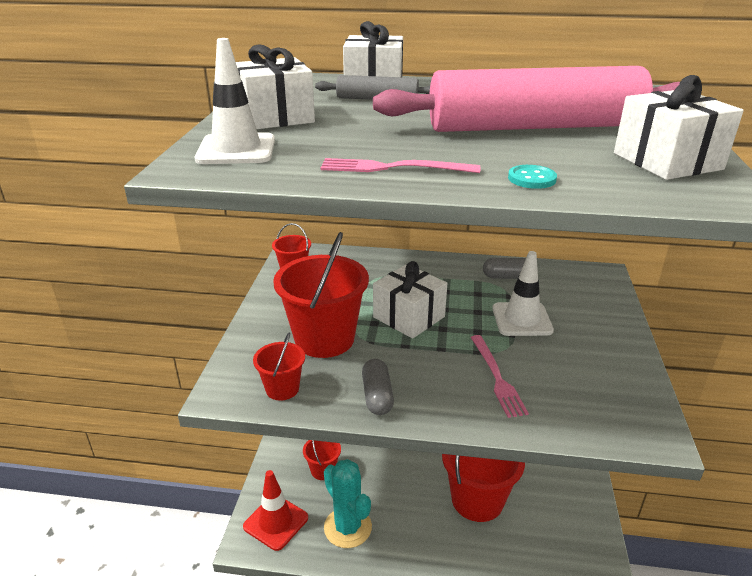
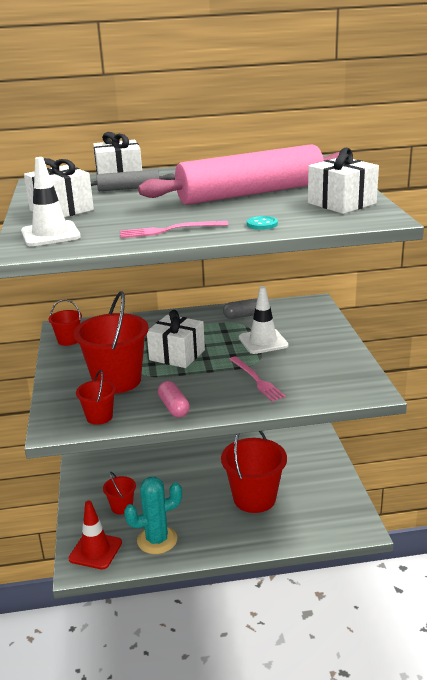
camera: 15 degrees left, 5 degrees down
(347, 527) = (157, 540): turquoise cactus -> turquoise cactus turned 60 degrees counterclockwise
(377, 396) = (174, 407): grey capsule -> pink capsule

